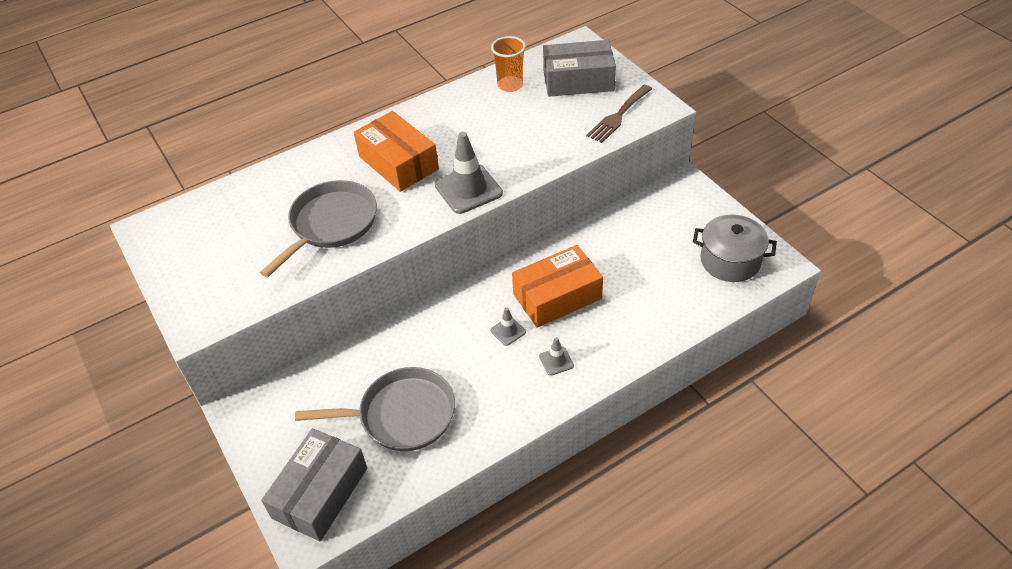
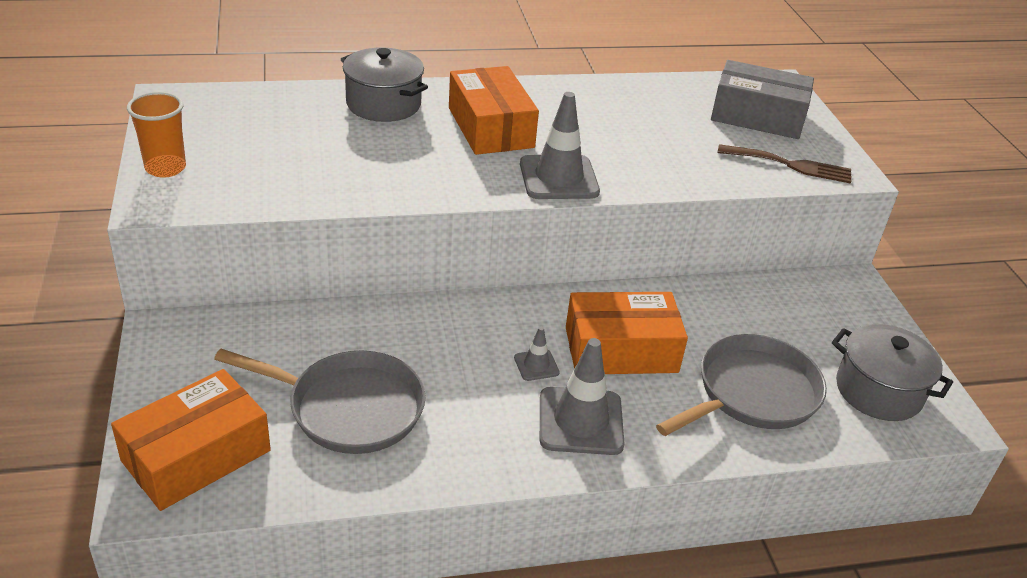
camera: 15 degrees right, 10 degrees down
(310, 171) = (383, 104): none -> grey pot
(320, 493) = (196, 456): grey box -> orange box
(331, 224) = (374, 159): grey pan -> grey pan (752, 393)
(510, 85) = (669, 96): orange cup -> orange cup (165, 168)
(556, 361) = (580, 421): grey traffic cone -> grey traffic cone, size x2.04
(618, 116) = (791, 165): brown fork -> brown fork turned 135 degrees counterclockwise

